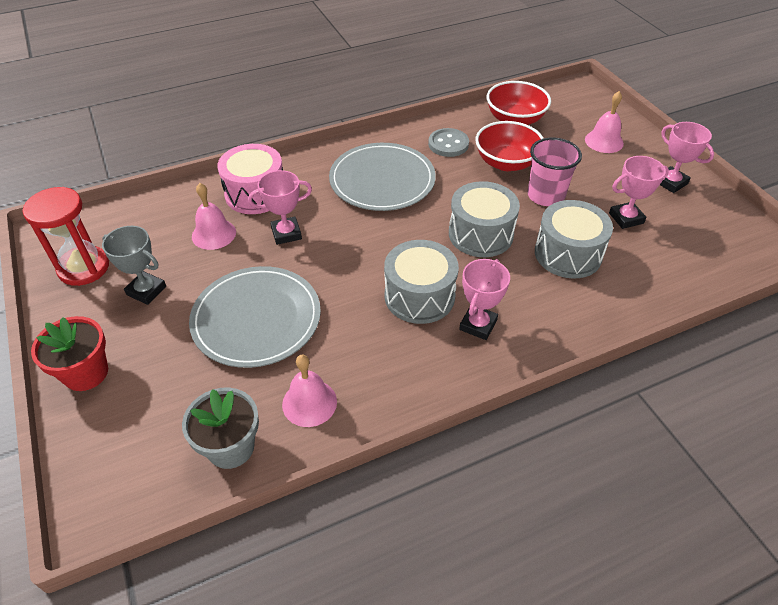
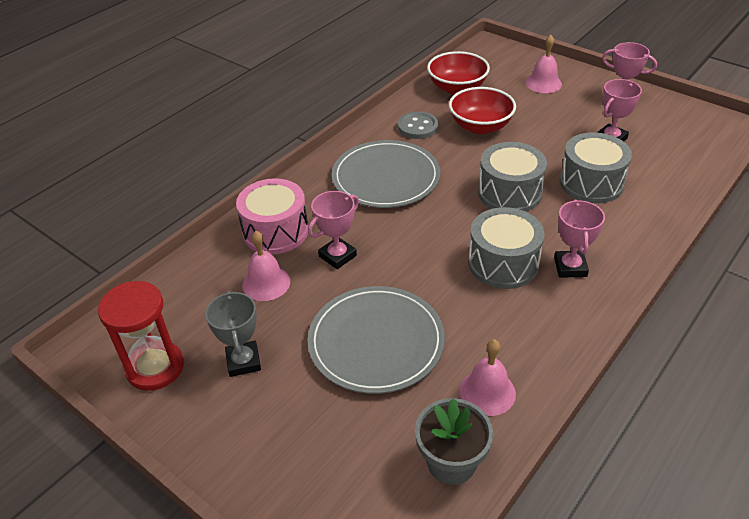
camera: 25 degrees left, 5 degrees down
(86, 373) = (249, 464): red flower pot -> none
(146, 291) = (243, 361): grey trophy -> grey trophy turned 75 degrees clockwise
(545, 196) = (535, 142): pink cup -> none

